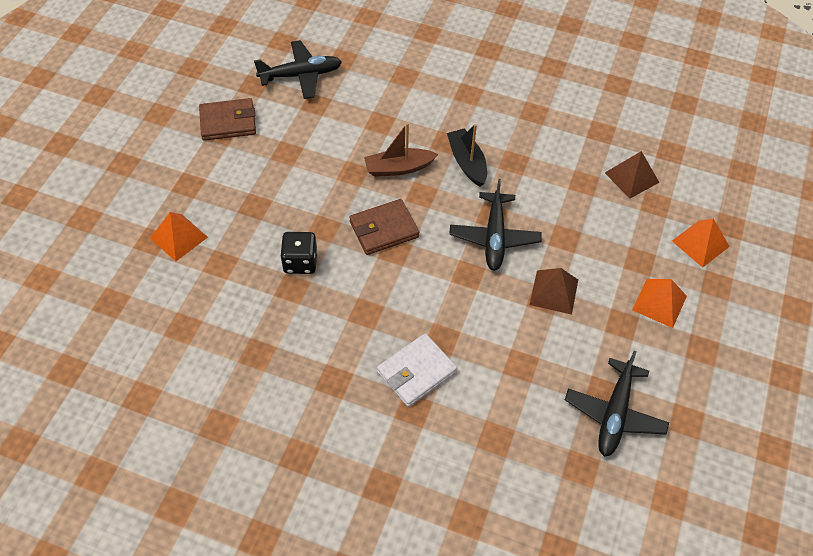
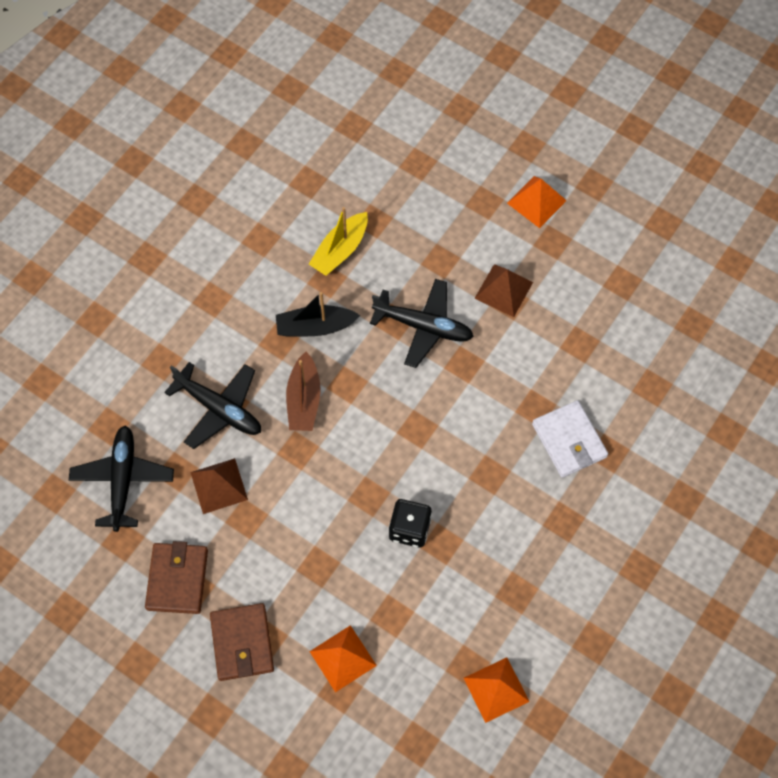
camera: 75 degrees left, 10 degrees up
(384, 229) = (386, 434): brown wallet -> brown wallet (242, 643)
(545, 165) = (340, 250): none -> yellow boat
(614, 414) = (646, 279): black plane -> black plane (219, 409)
(631, 177) = (378, 173): brown pyramid -> brown pyramid (219, 486)
(700, 243) = (476, 142): orange pyramid -> orange pyramid (496, 689)

